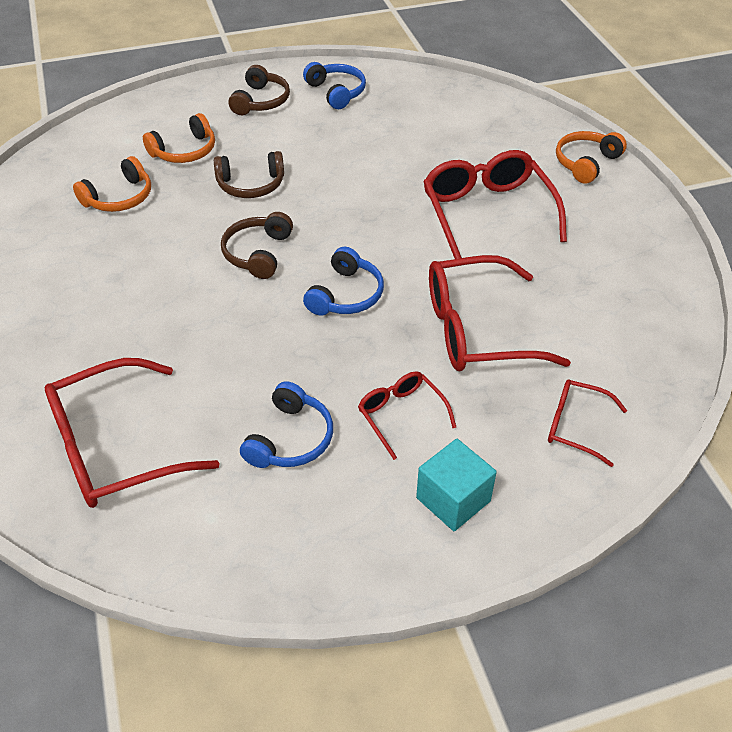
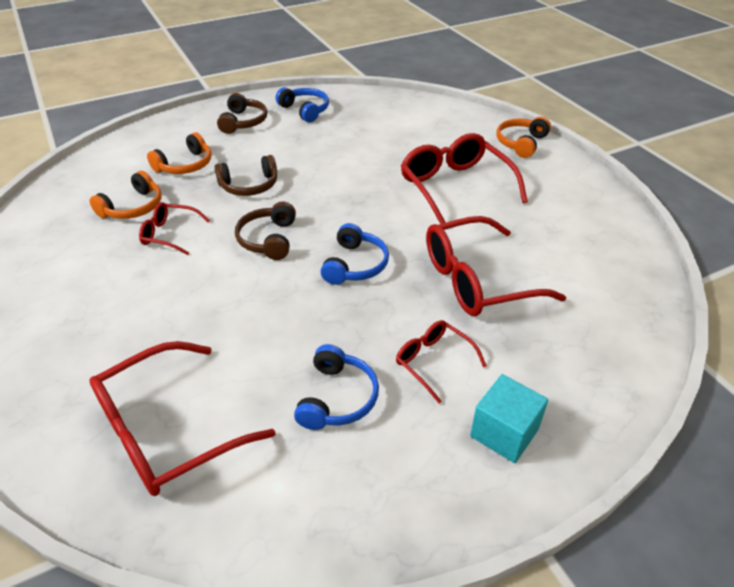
camera: 10 degrees left, 5 degrees down
(576, 426) = (589, 350): red glasses -> red glasses (170, 234)

